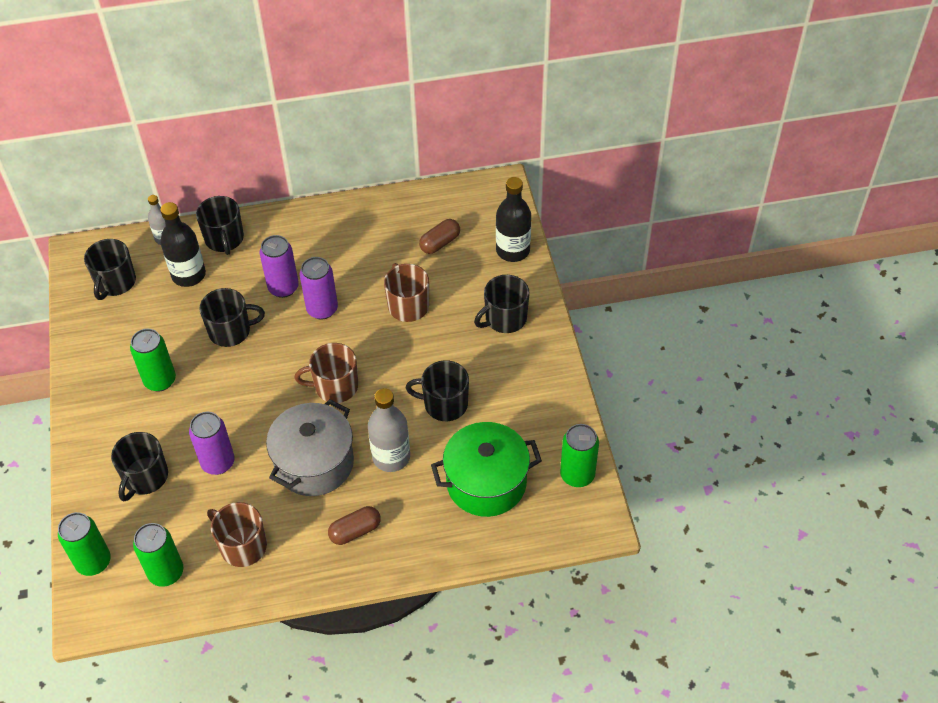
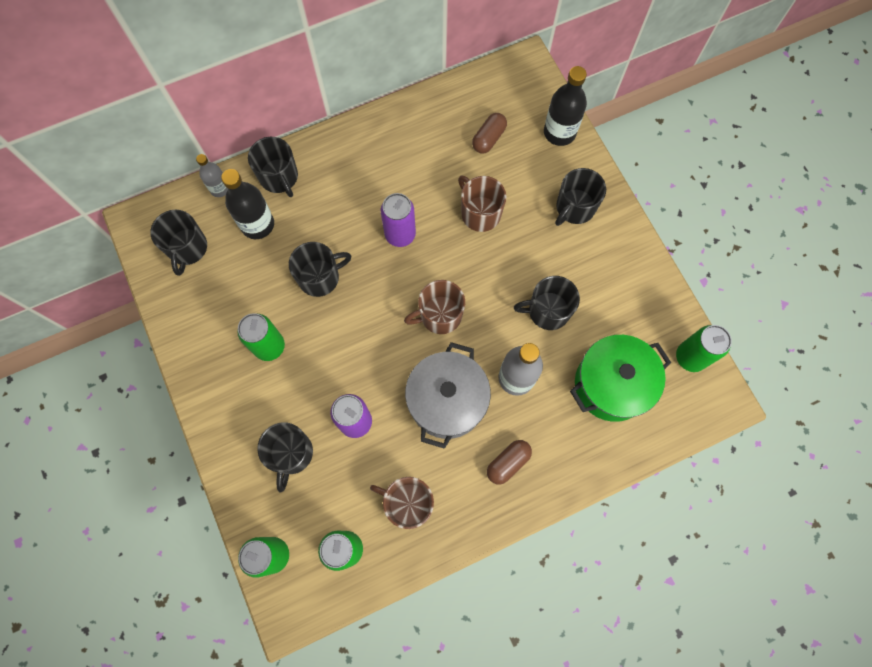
camera: 15 degrees left, 20 degrees up
(283, 288) = (355, 219): purple can -> none

